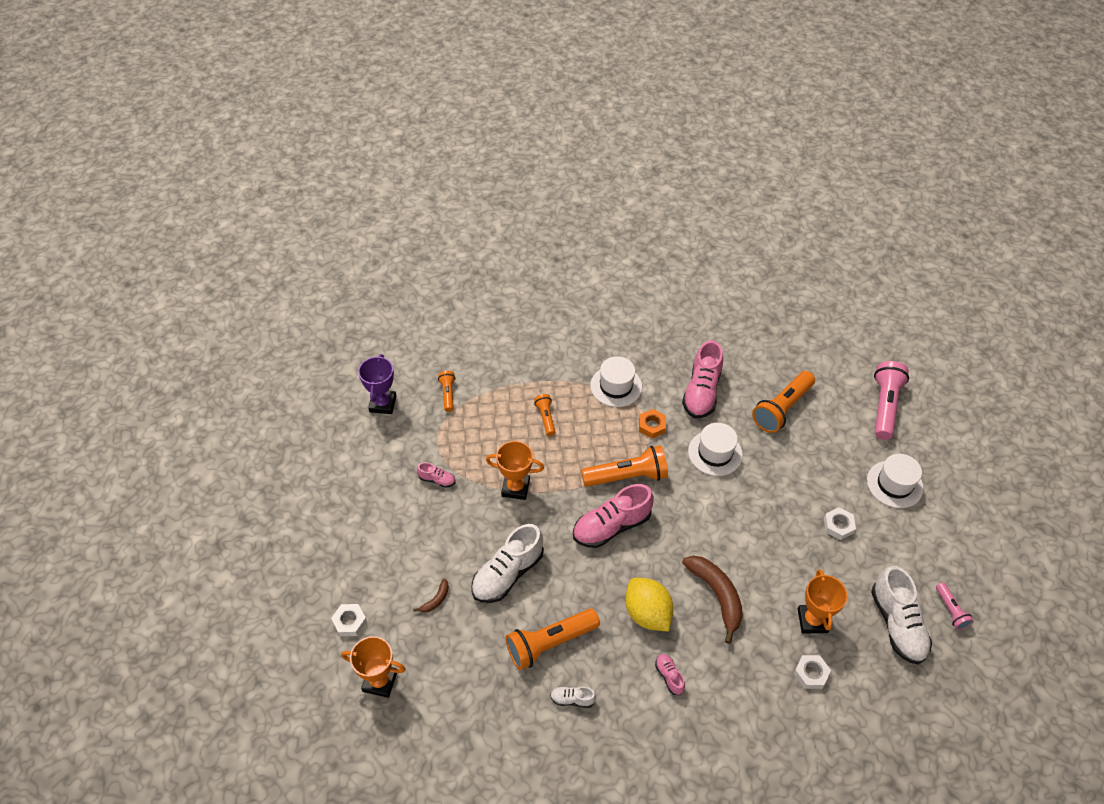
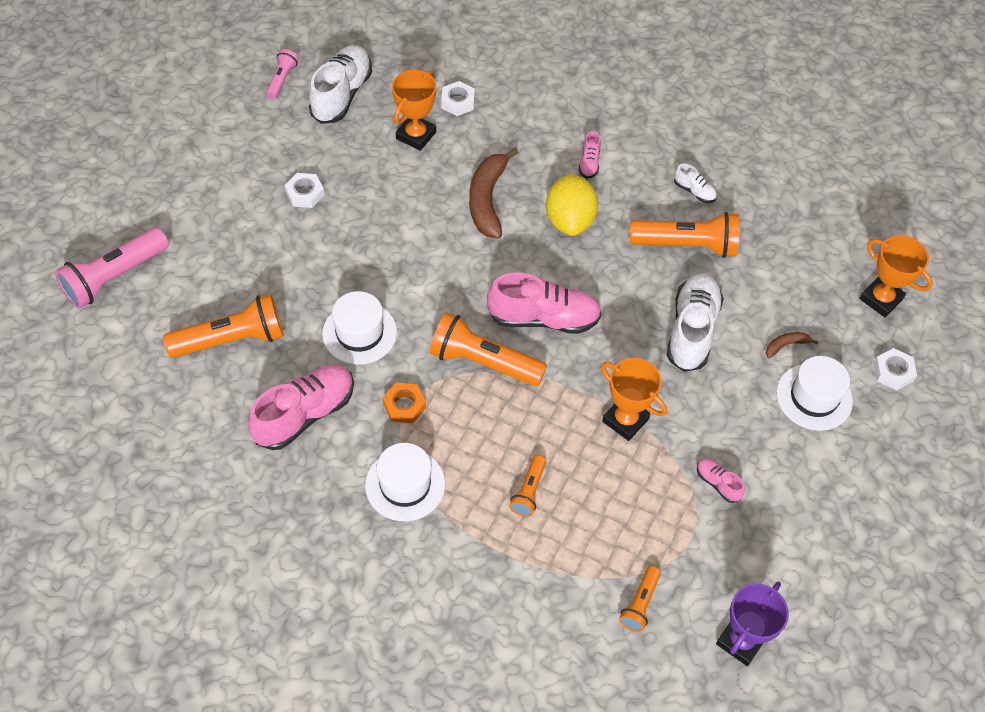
camera: 150 degrees left, 5 degrees up
(507, 574) = (691, 330): white shoe -> white shoe turned 60 degrees counterclockwise
(894, 484) = (204, 198): white hat -> white hat (814, 397)

